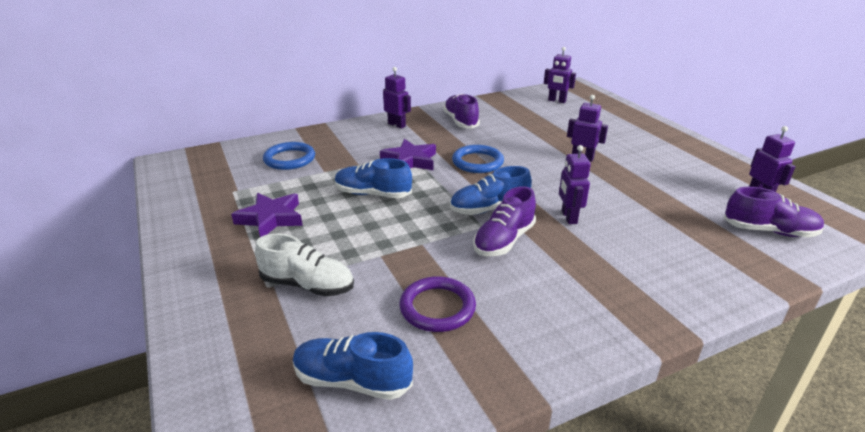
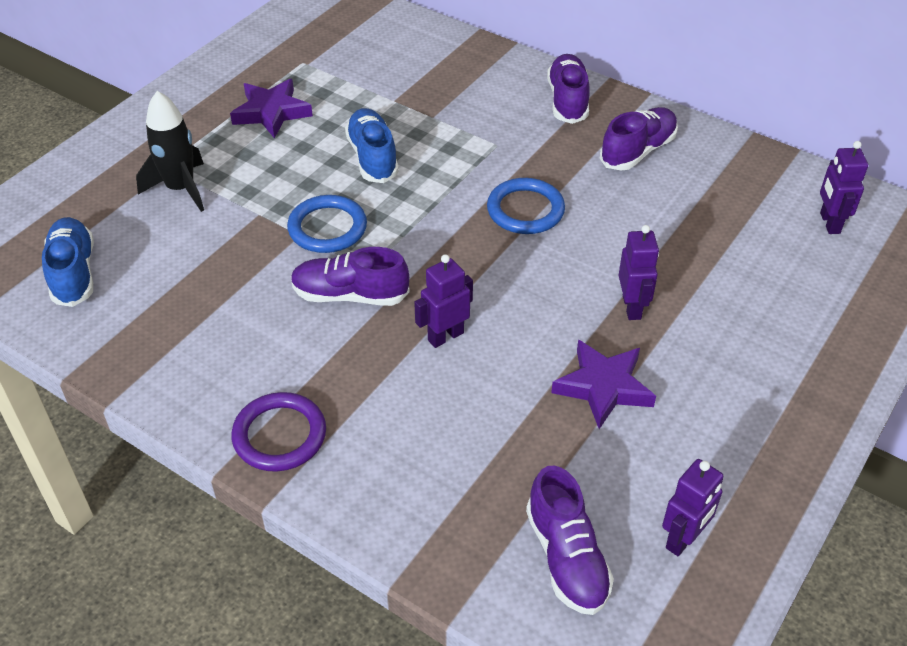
camera: 60 degrees right, 15 degrees up
(289, 159) = (399, 63): blue ring -> blue ring (327, 228)
(307, 285) = (181, 189): white shoe -> black rocket
(397, 125) = (567, 100): purple robot -> purple shoe
(410, 161) = (476, 152): purple star -> purple star (603, 387)
(437, 307) = (198, 287): purple ring -> purple ring (279, 435)
(489, 209) = (412, 260): blue shoe -> none

